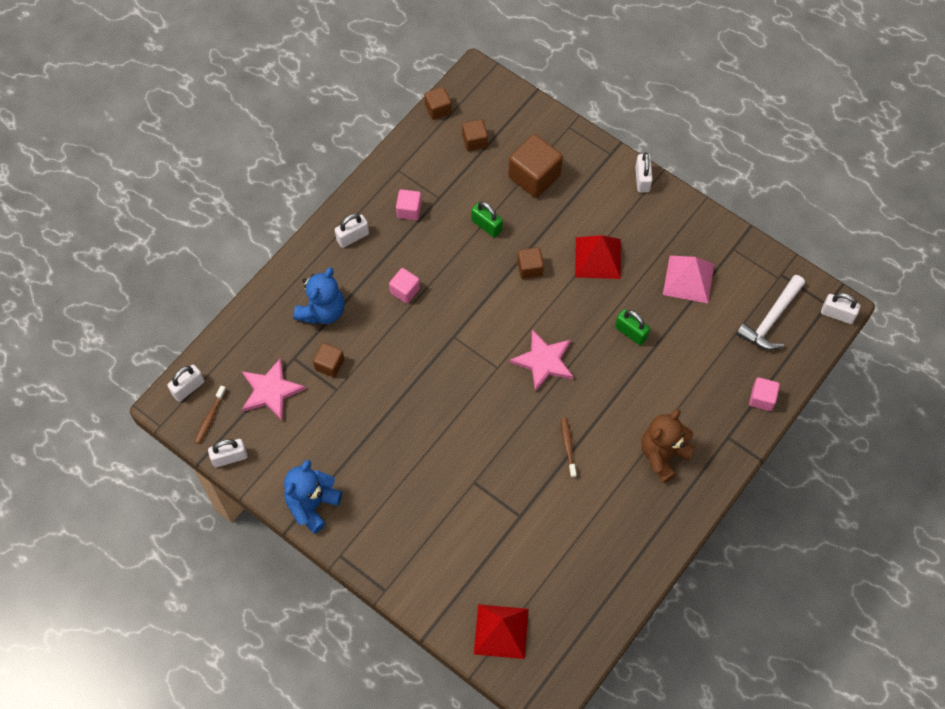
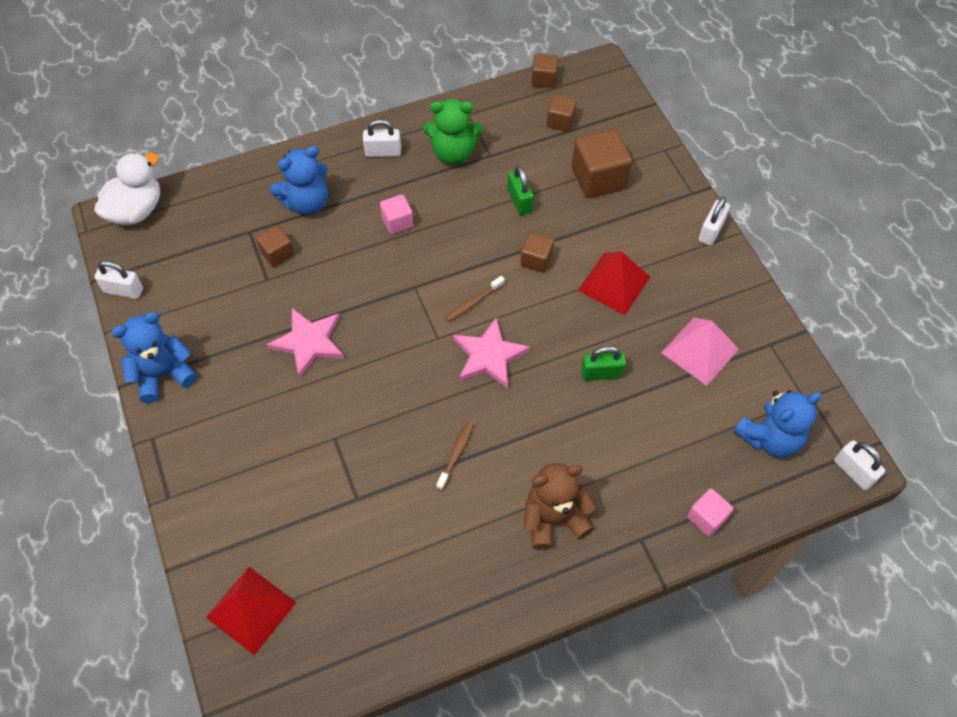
camera: 30 degrees right, 5 degrees down
(188, 388) = (136, 210): white padlock -> white duck
(210, 418) = (134, 246): brown toothbrush -> brown toothbrush (473, 302)
(271, 391) = (206, 250): pink star -> pink star (308, 342)
(409, 210) = (453, 153): pink cube -> green teddy bear
(631, 332) = (601, 373): green padlock -> green padlock turned 75 degrees counterclockwise
(771, 319) = (770, 438): white hammer -> blue teddy bear

